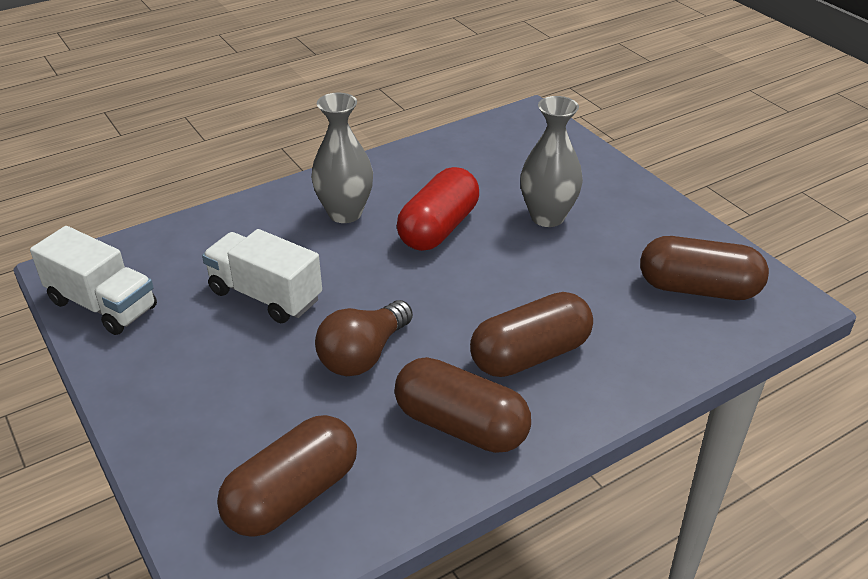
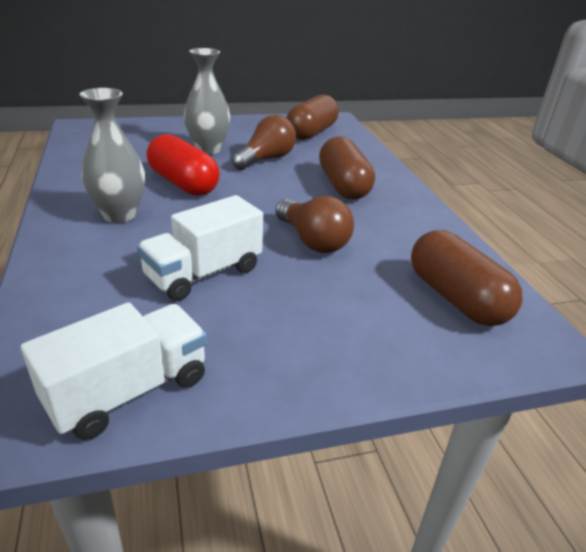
camera: 75 degrees left, 5 degrees down
(461, 425) = (400, 220): brown capsule -> none
(558, 269) = (266, 159): none -> brown light bulb

